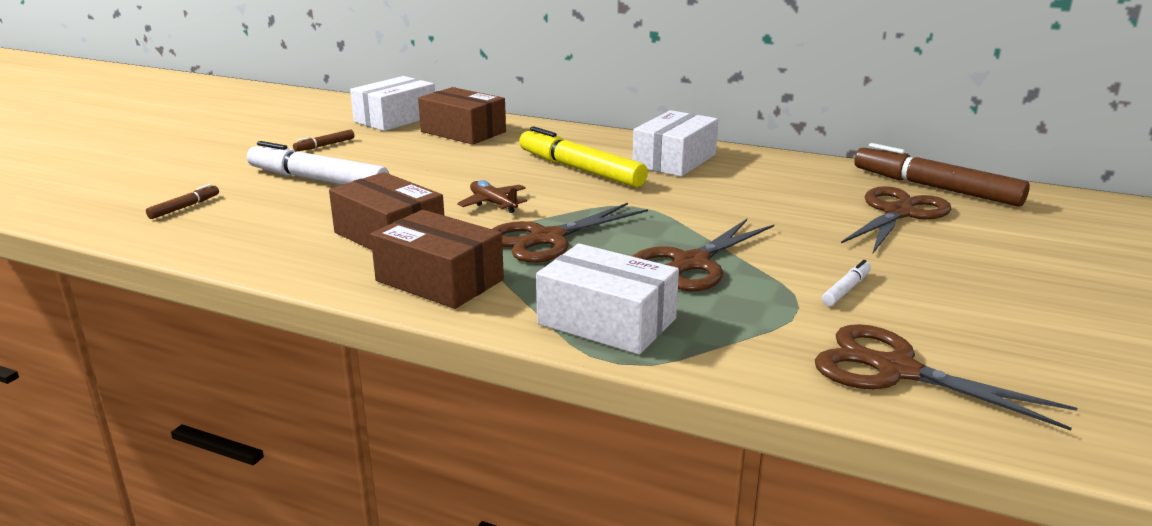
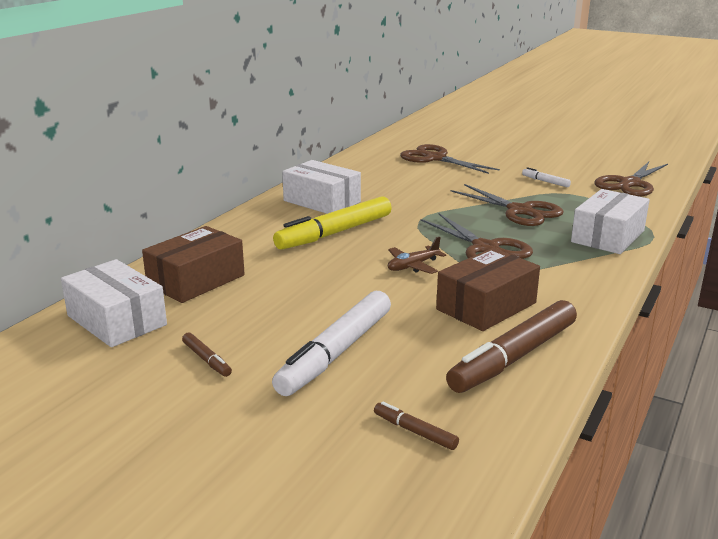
camera: 85 degrees left, 0 degrees up
(439, 280) = (567, 284): brown box -> none
(935, 188) = (393, 146): brown marker -> brown marker (513, 357)

